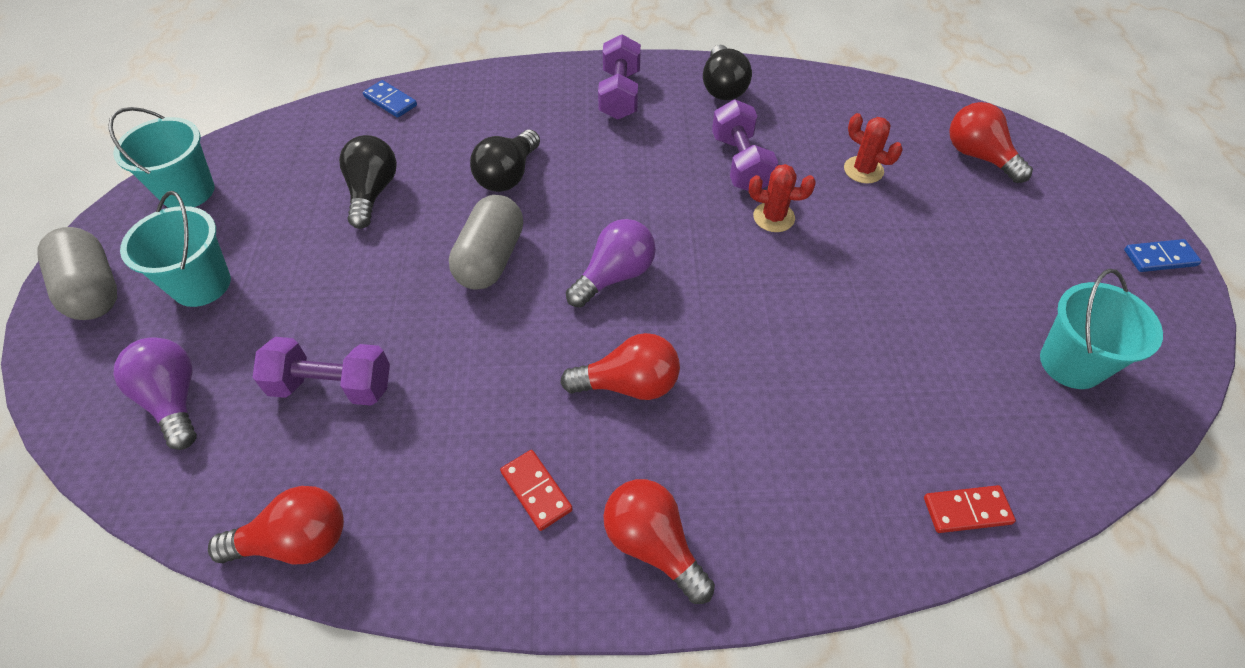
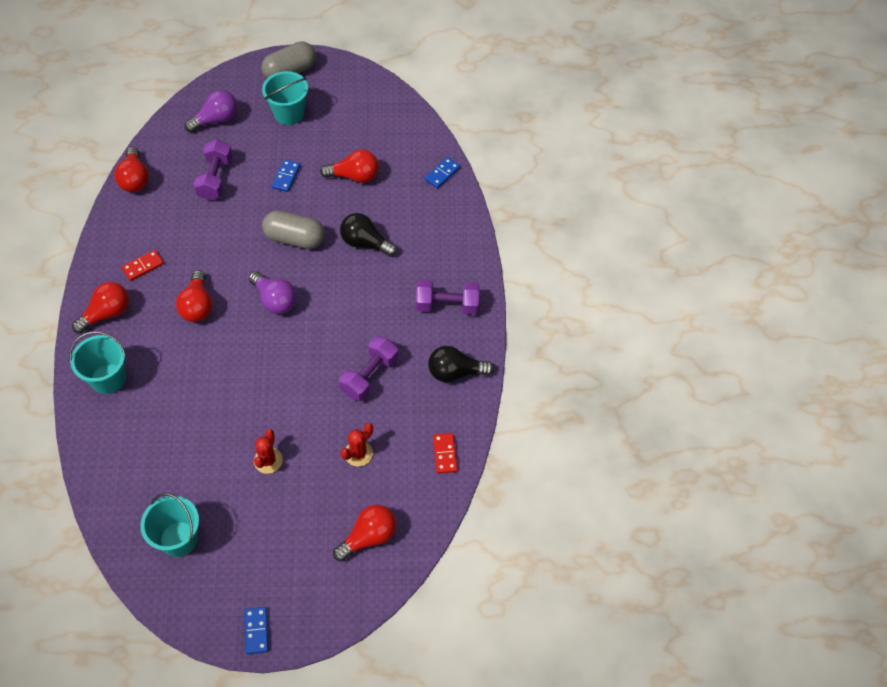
camera: 90 degrees right, 5 degrees up
(188, 192) = (361, 91): turquoise bucket -> turquoise bucket (108, 378)
(353, 279) = (286, 177): none -> blue domino
(372, 192) = (354, 176): black light bulb -> red light bulb
(740, 163) = (369, 376): purple dumbbell -> purple dumbbell turned 45 degrees counterclockwise
(773, 217) = (316, 390): red cactus -> red cactus (268, 460)
(967, 511) = (98, 455): red domino -> red domino (444, 454)

